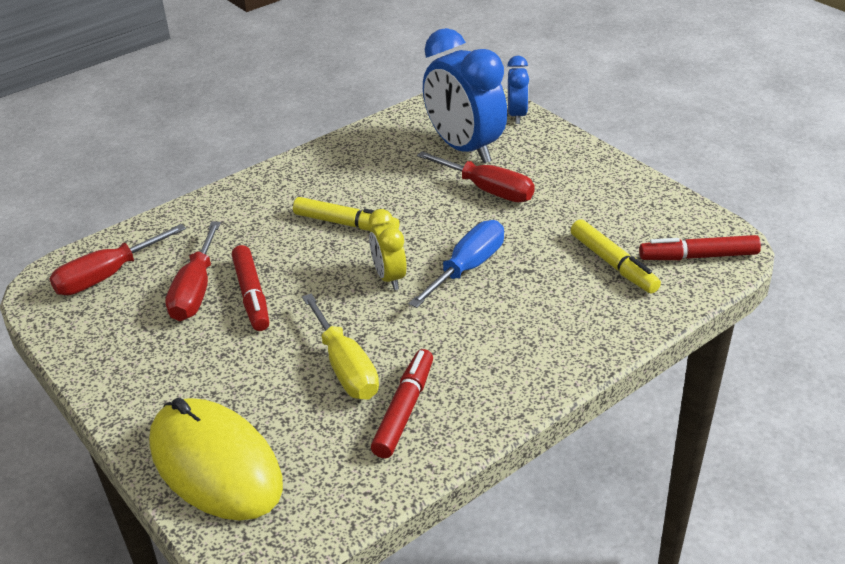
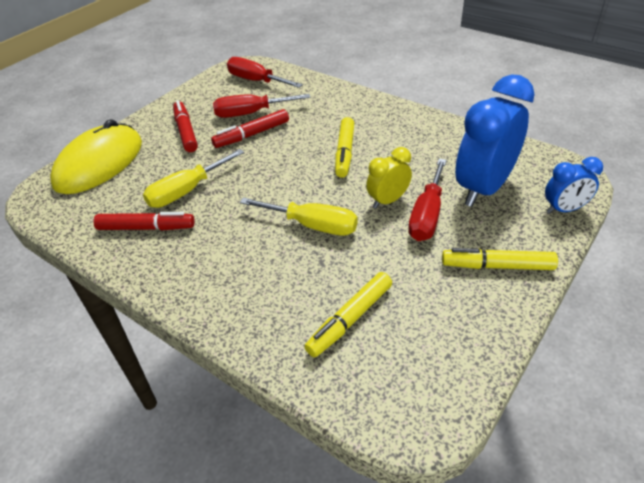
camera: 75 degrees right, 5 degrees up
(389, 277) = (288, 188): yellow clock -> yellow clock (388, 200)
(468, 268) = (312, 225): blue screwdriver -> yellow screwdriver
(575, 168) = (497, 266): none -> yellow marker
(698, 256) = (387, 390): red marker -> red marker (185, 131)

